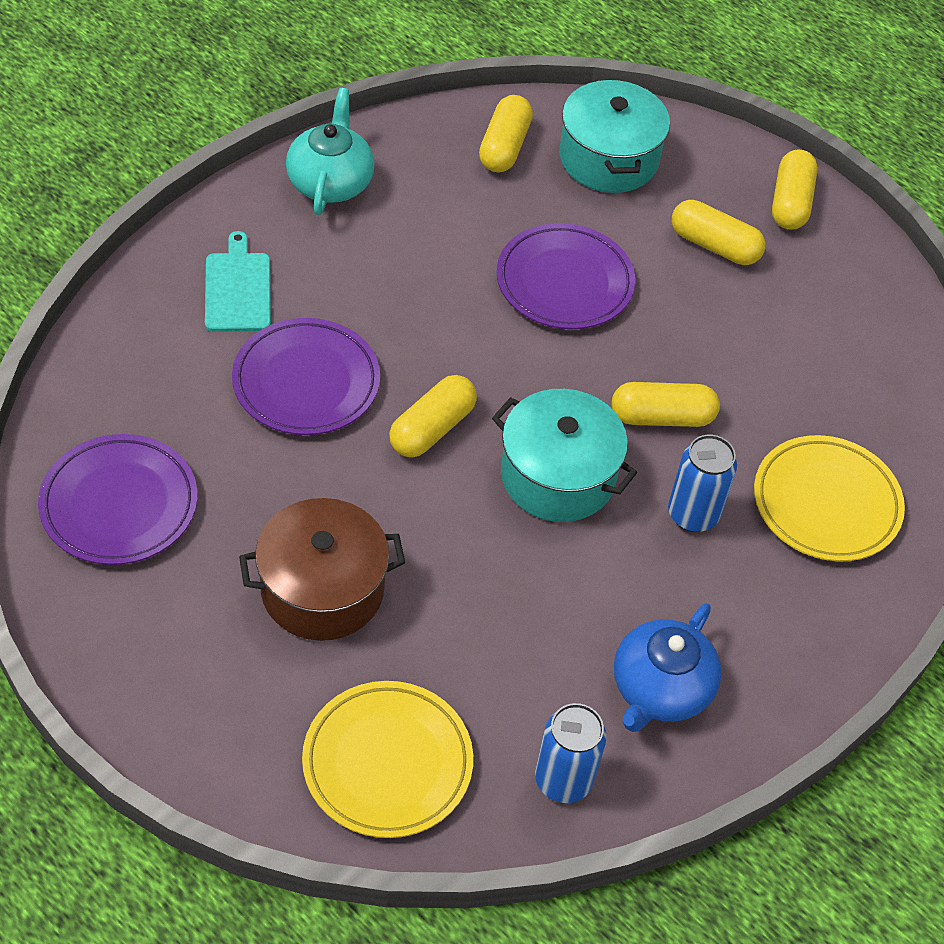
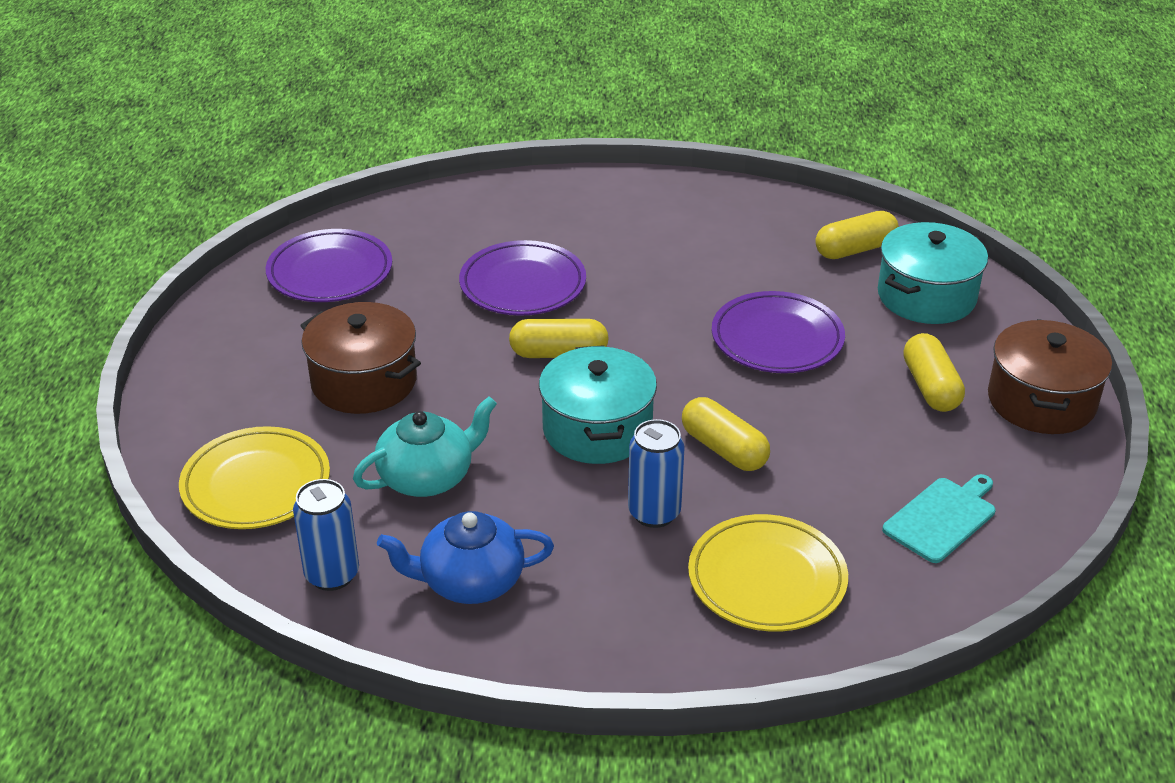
camera: 55 degrees right, 15 degrees down
(238, 288) = (559, 220): turquoise cutting board -> turquoise cutting board (942, 518)
(330, 182) = (703, 203): turquoise teapot -> turquoise teapot (428, 477)
(790, 202) = (1041, 401): yellow capsule -> brown pot

